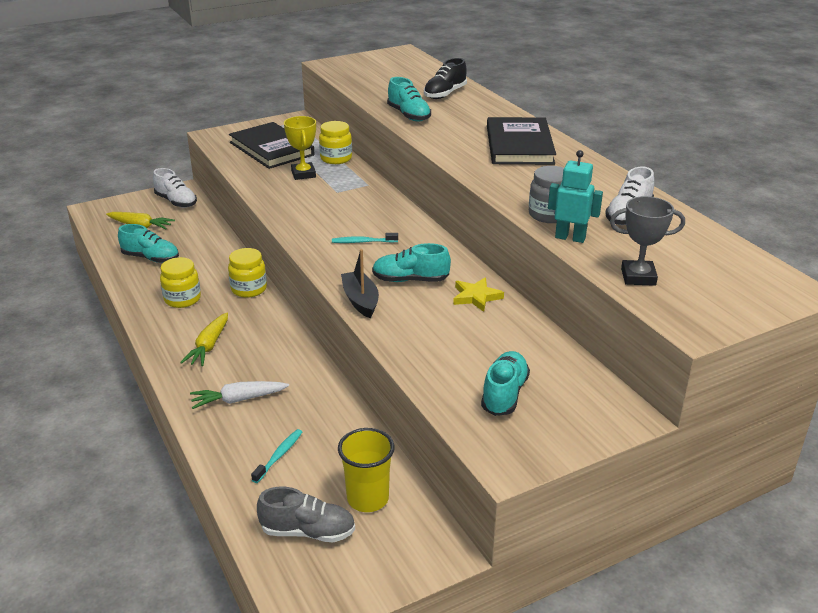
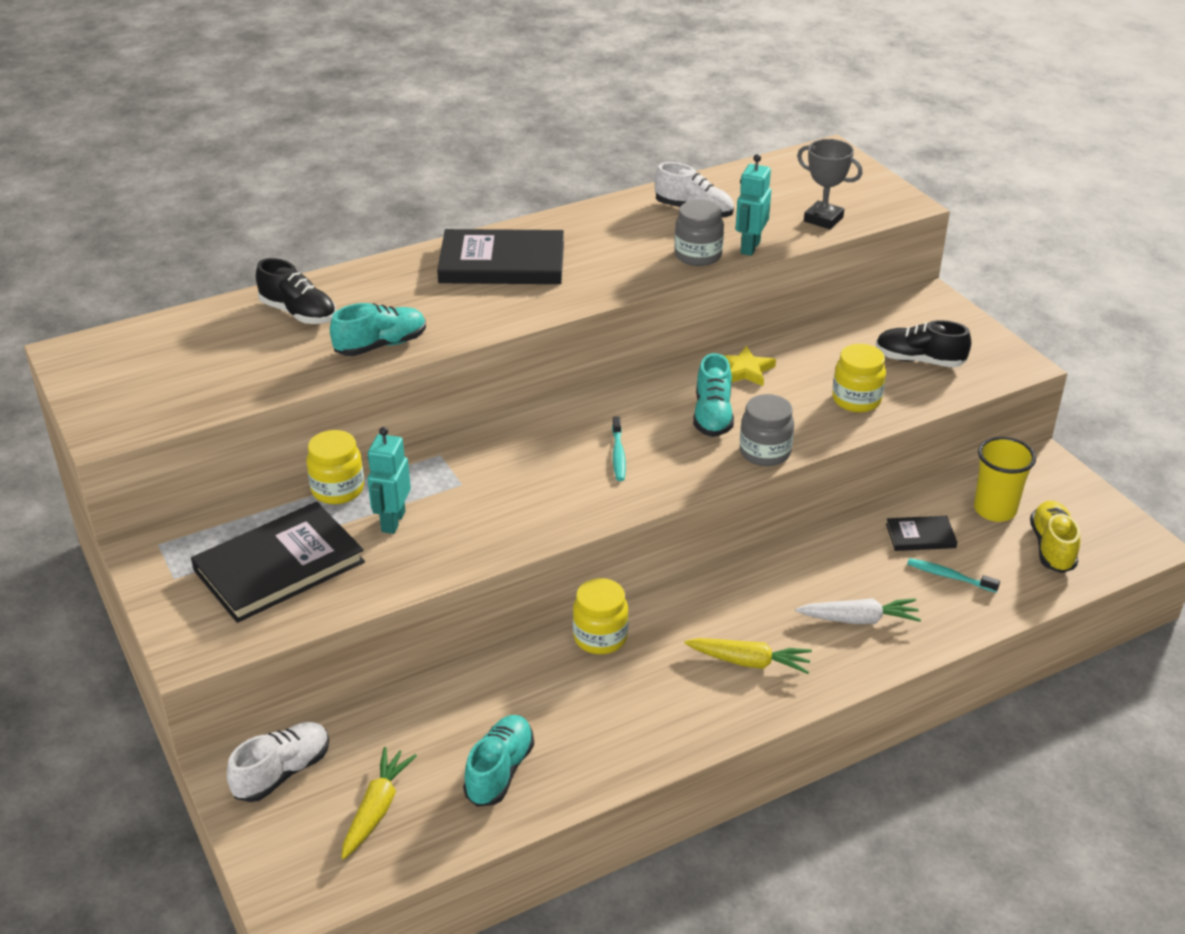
camera: 90 degrees left, 5 degrees up
(182, 299) = (630, 709): yellow jar -> yellow jar (856, 400)
(238, 400) = (859, 619): white carrot -> white carrot turned 75 degrees counterclockwise
(303, 174) = (393, 521): yellow trophy -> turquoise robot
(308, 531) = (1052, 547): grey shoe -> yellow shoe
(334, 444) = (920, 536): none -> black book
(360, 301) = (765, 452): black boat -> grey jar
(504, 394) = (919, 360): turquoise shoe -> black shoe
(638, 277) = (823, 219): grey trophy -> grey trophy turned 60 degrees counterclockwise

